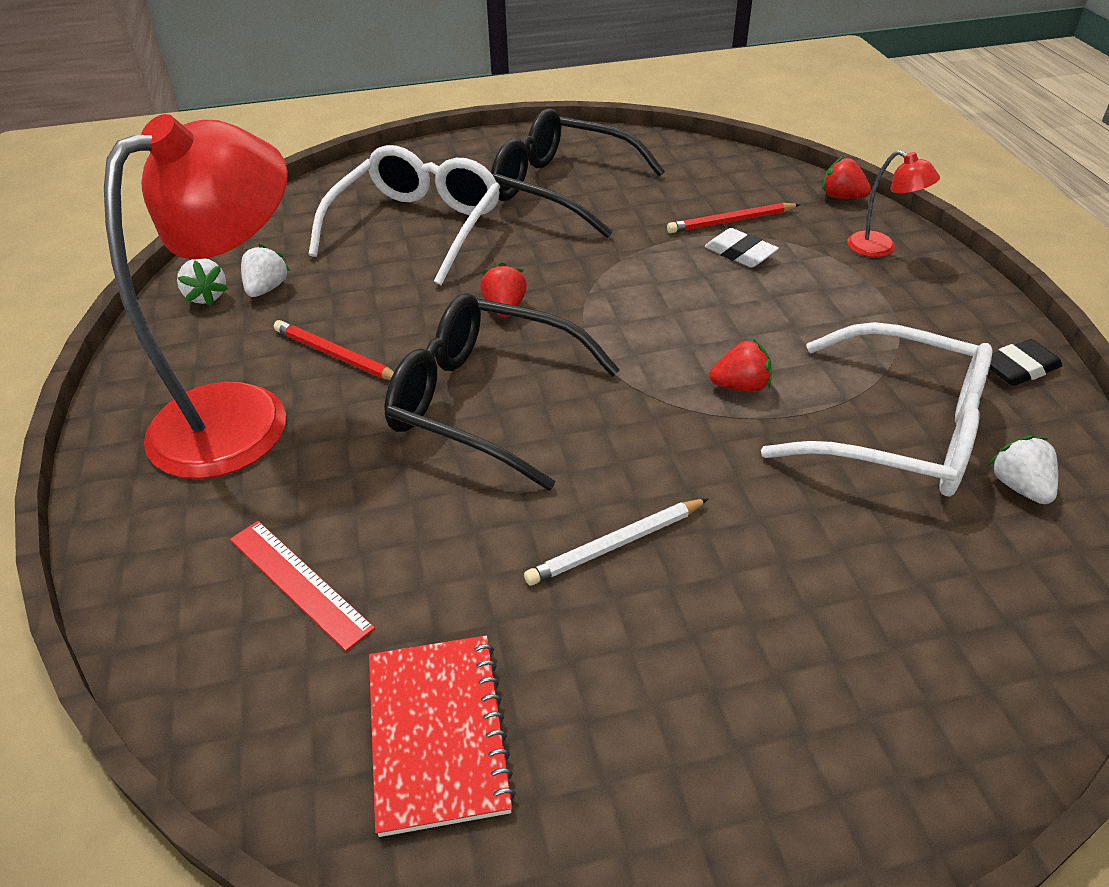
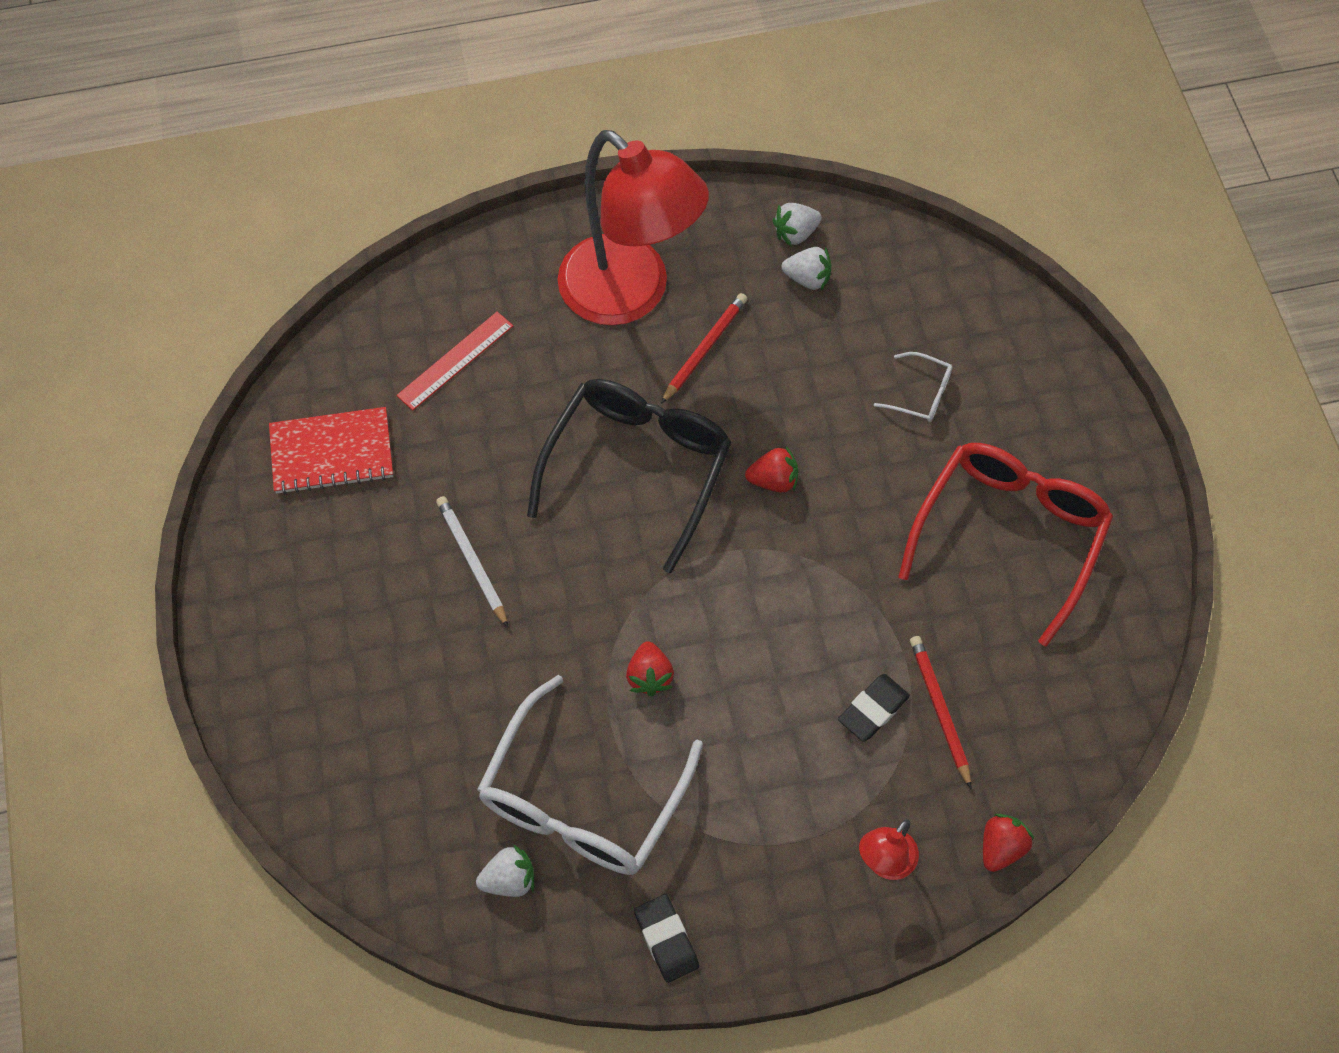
camera: 90 degrees right, 20 degrees up
(417, 227) = (921, 394): white glasses -> white glasses, size x0.42
(562, 188) = (1009, 535): black glasses -> red glasses
(740, 253) = (873, 710): white eraser -> black eraser

